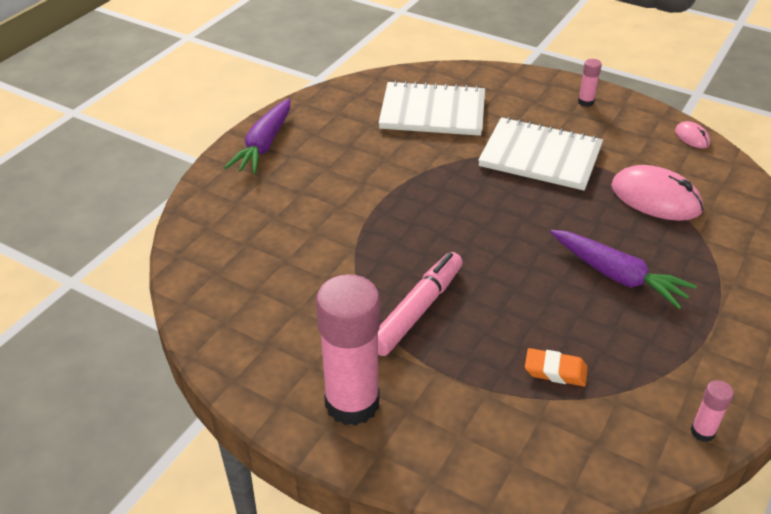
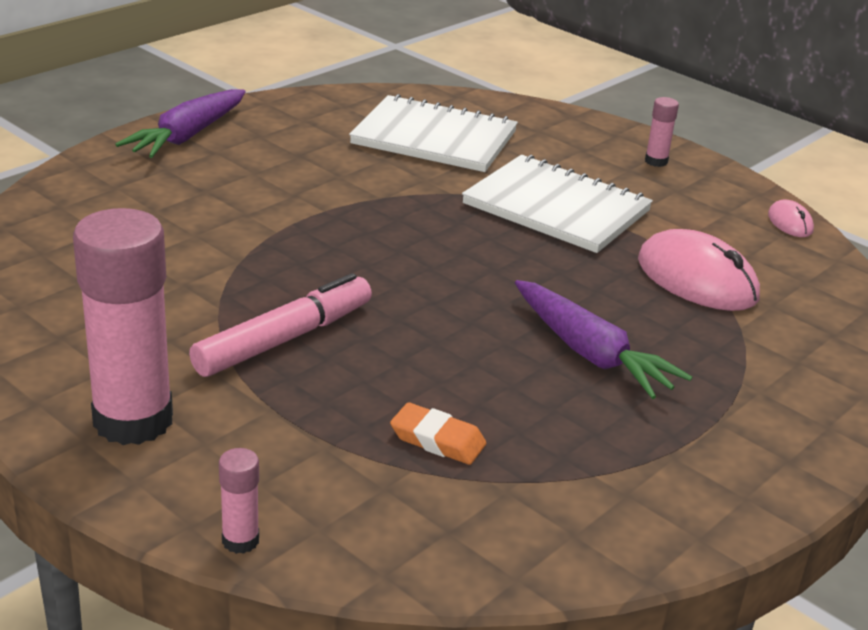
camera: 10 degrees right, 10 degrees down
(702, 432) = (614, 550): pink glue stick -> pink glue stick (240, 540)

